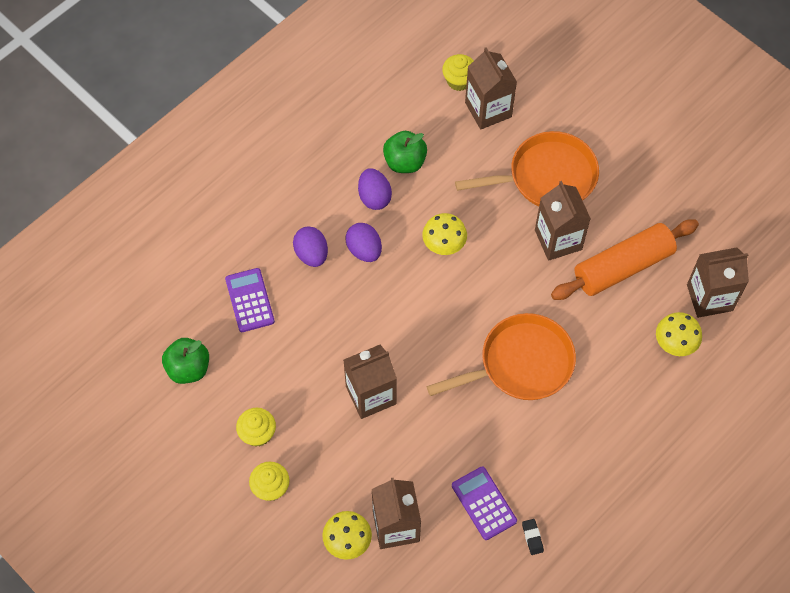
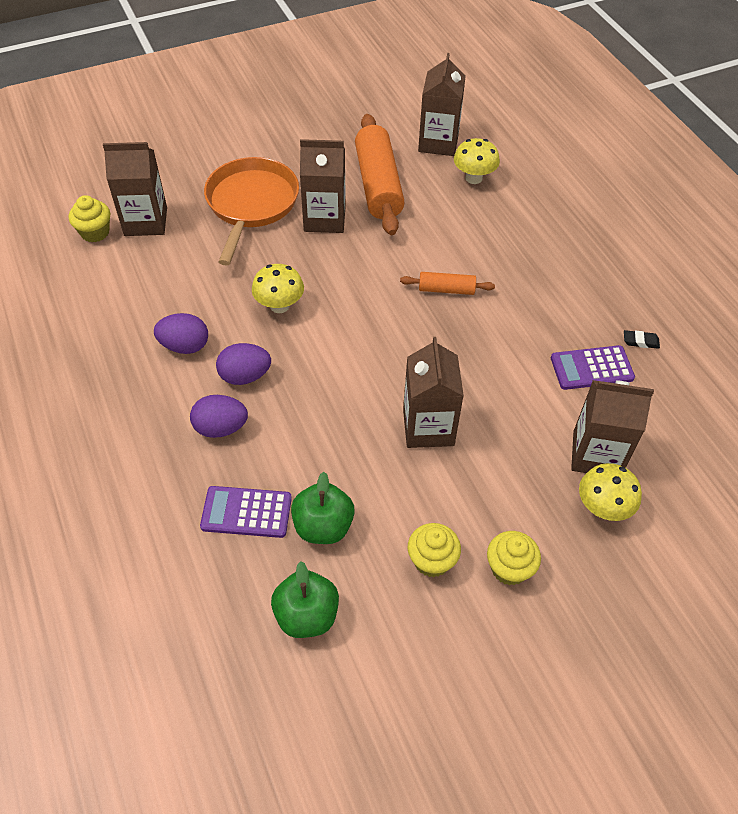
camera: 70 degrees left, 10 degrees down
(405, 162) = (159, 306): green apple -> green apple (323, 526)
(520, 364) = (446, 289): orange pan -> orange rolling pin

